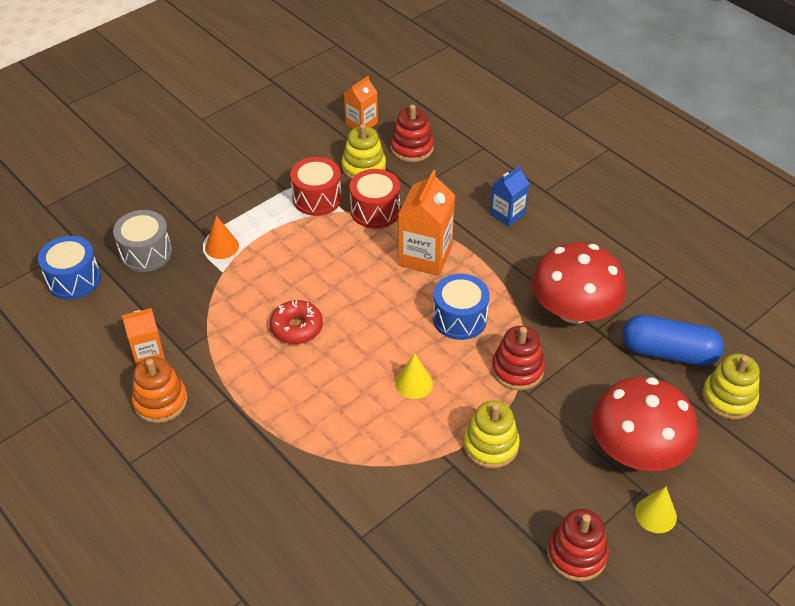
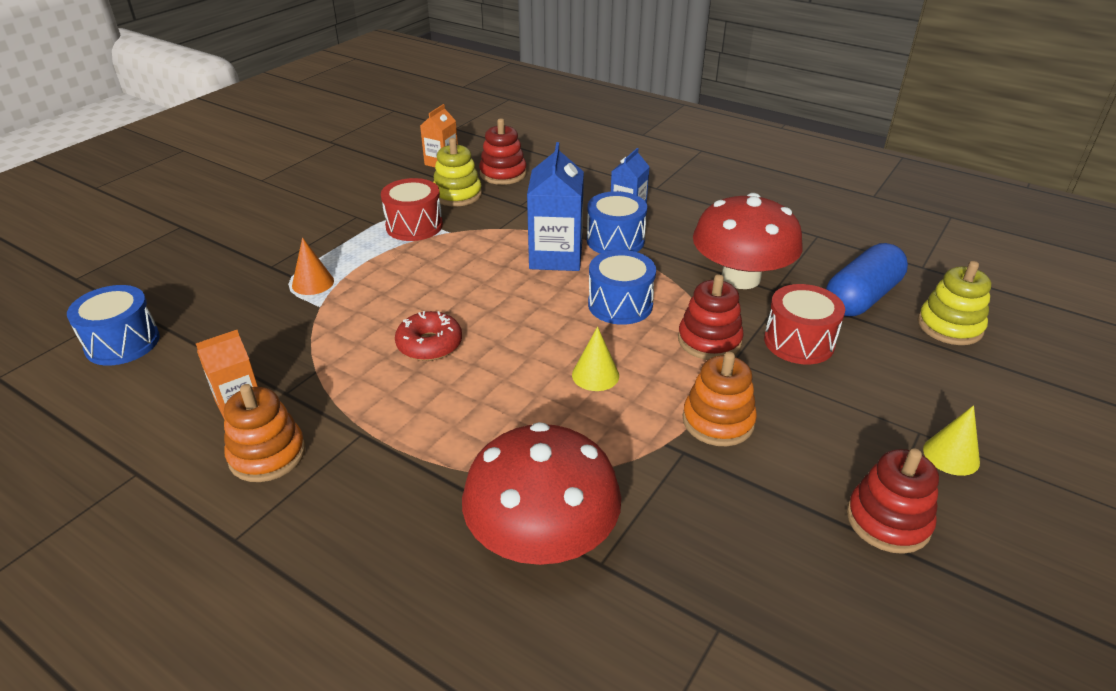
camera: 15 degrees left, 10 degrees down
(146, 253) = (217, 303): grey drum -> none
(375, 210) = (484, 227): red drum -> red drum (799, 342)
(425, 256) = (556, 256): orange carton -> blue carton
(482, 247) = (615, 240): none -> blue drum
(490, 445) = (718, 421): yellow stacking toy -> orange stacking toy
(637, 450) = (887, 393): red mushroom -> red mushroom (542, 538)
(668, 352) = (861, 297): blue capsule -> blue capsule turned 45 degrees counterclockwise

